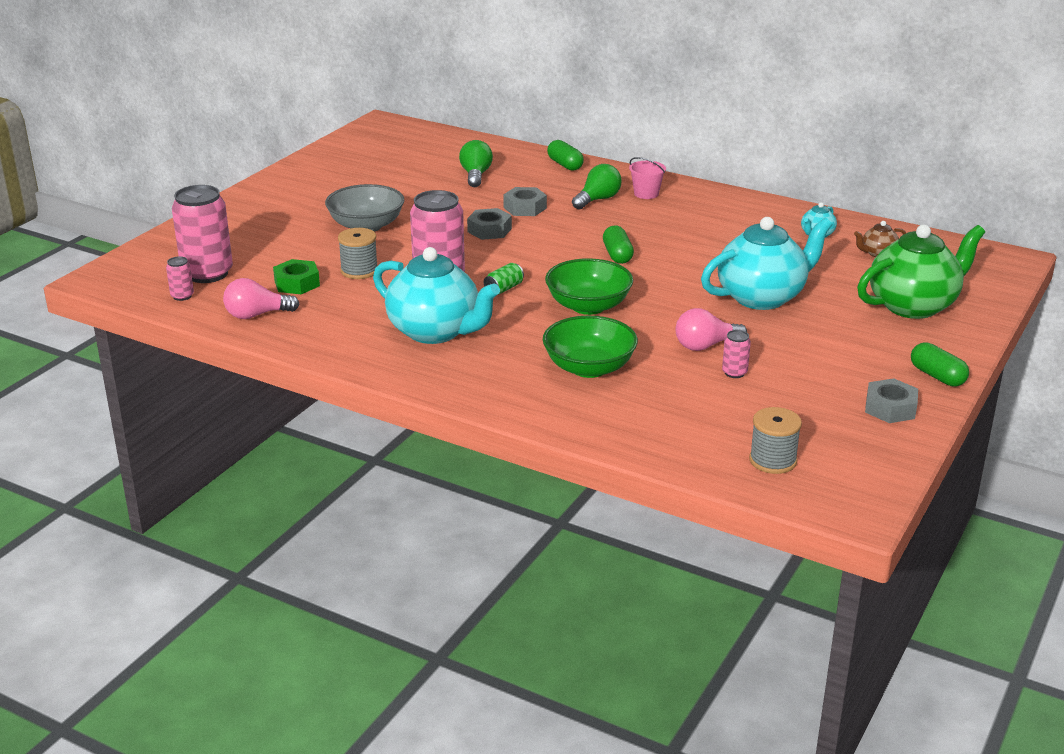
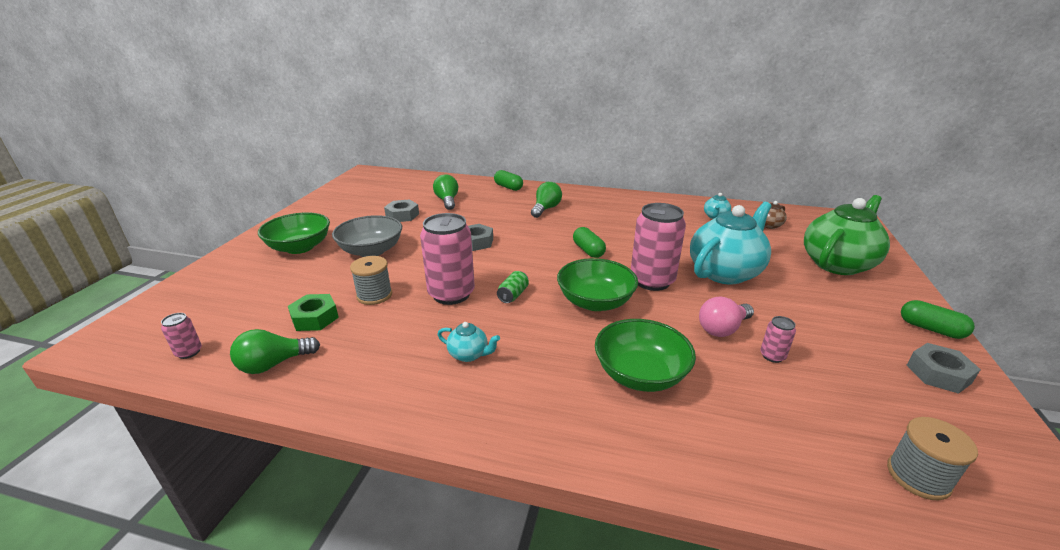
camera: 15 degrees left, 0 degrees up
(207, 274) = (220, 320): pink can -> pink can (652, 281)
(257, 315) = (274, 364): pink light bulb -> green light bulb
(288, 213) = (300, 247): none -> green bowl
(435, 332) = (469, 354): turquoise teapot -> turquoise teapot, size x0.43
(525, 208) = (495, 221): grey nut -> grey nut (402, 215)
(646, 194) = (577, 201): pink bucket -> none

